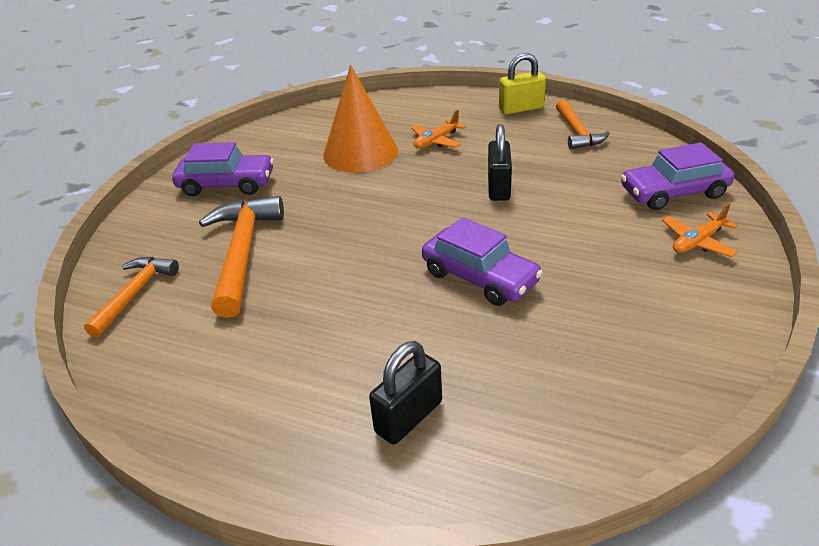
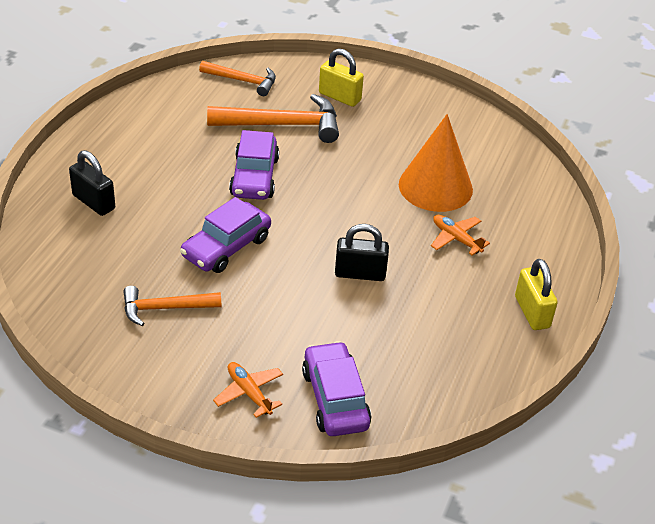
camera: 85 degrees right, 5 degrees up
(194, 215) = (339, 97): none -> yellow padlock
(227, 184) = (385, 110): purple car -> purple car (254, 177)
(577, 132) = (471, 350): orange hammer -> orange hammer (165, 308)

